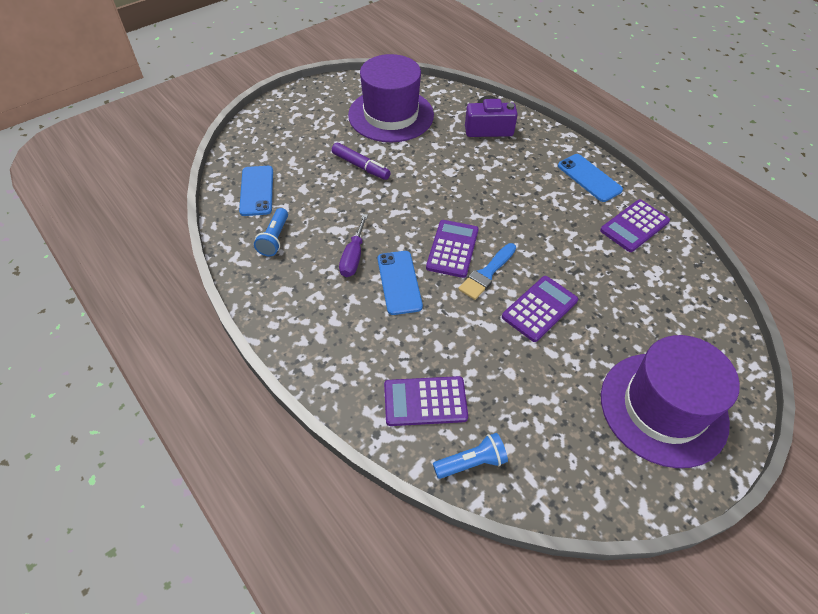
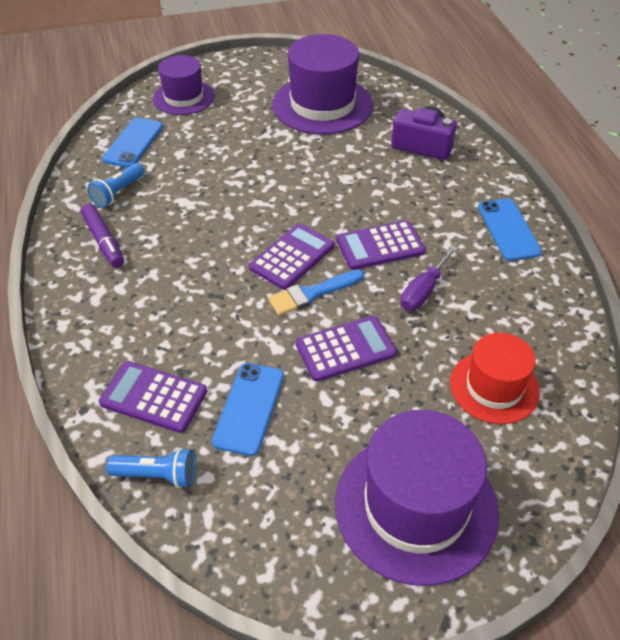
camera: 25 degrees right, 5 degrees down
(272, 138) = (183, 97): none -> purple hat
(353, 257) = (182, 233): purple screwdriver -> purple screwdriver (423, 291)
(361, 166) = (253, 147): purple marker -> purple marker (104, 241)
(399, 282) = (211, 272): blue phone -> blue phone (249, 408)
(634, 226) = (527, 298): purple calculator -> purple calculator (380, 246)
(655, 300) = (494, 387): none -> red hat

